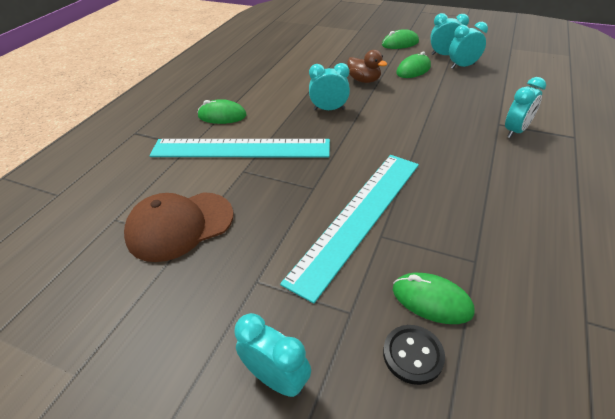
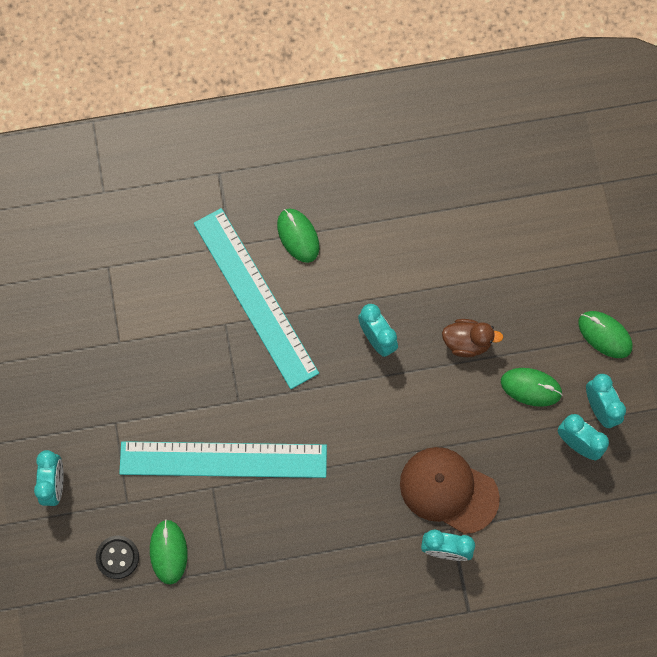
camera: 55 degrees right, 30 degrees up
(180, 226) = (131, 325): brown cap -> brown cap (448, 490)
(364, 80) = (467, 342): brown duck -> brown duck turned 90 degrees counterclockwise

